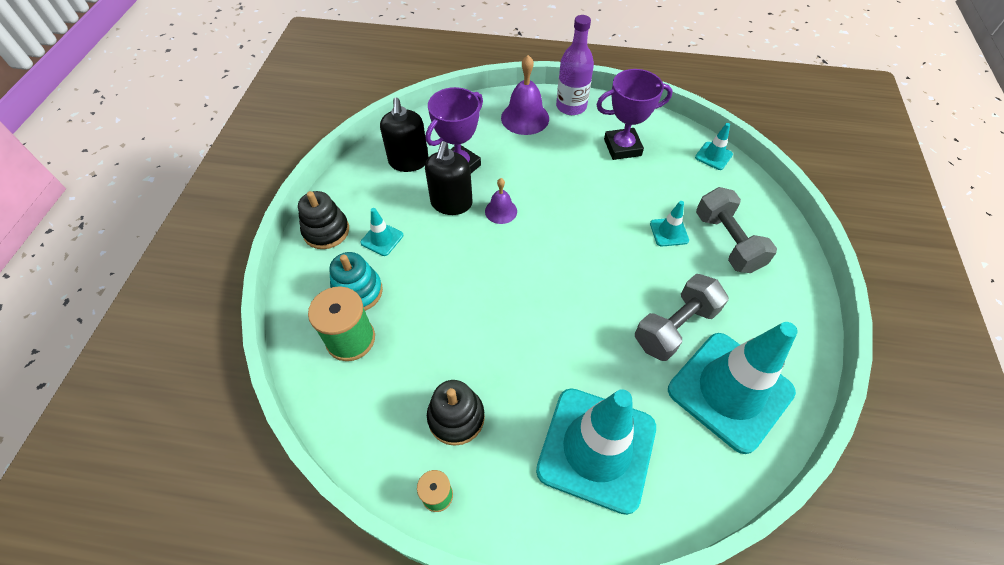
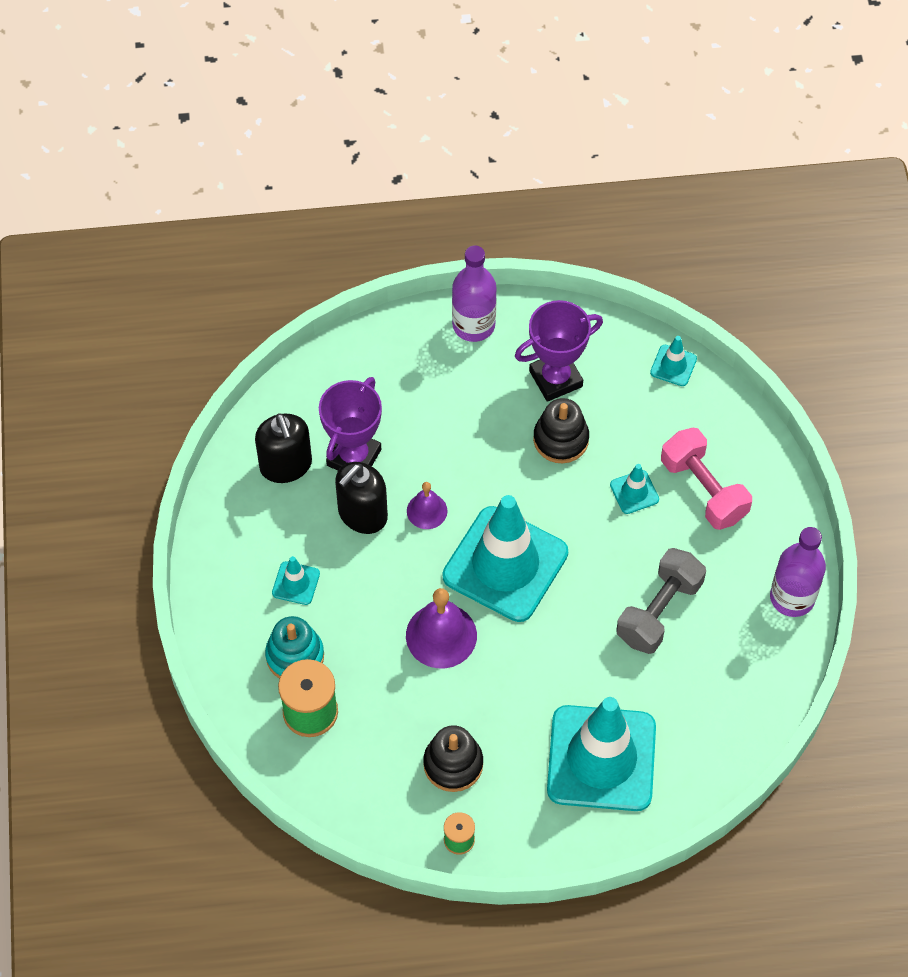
camera: 15 degrees left, 5 degrees up
(326, 231) = (223, 589): black stacking toy -> black stacking toy (561, 439)
(451, 203) = (362, 514): black soap dispenser -> black soap dispenser turned 45 degrees clockwise
(525, 118) = (416, 359): purple bell -> purple bell (441, 635)
(727, 242) = (703, 489): grey dumbbell -> pink dumbbell
(730, 391) = (725, 667): turquoise traffic cone -> turquoise traffic cone (505, 564)
(799, 343) = (792, 597): none -> purple bottle

